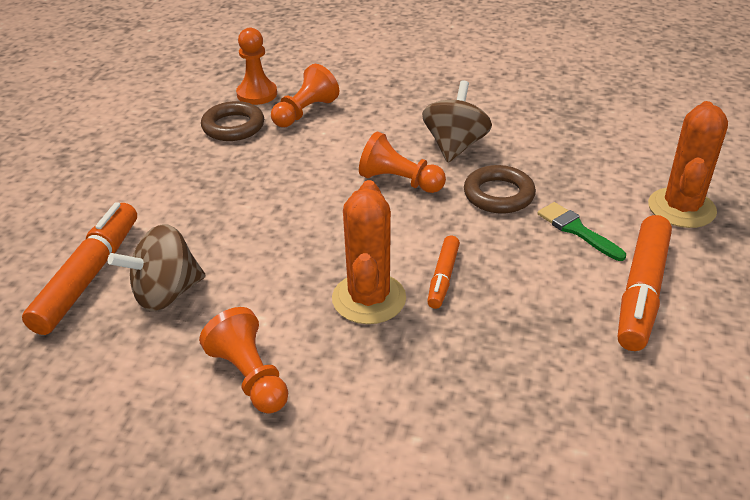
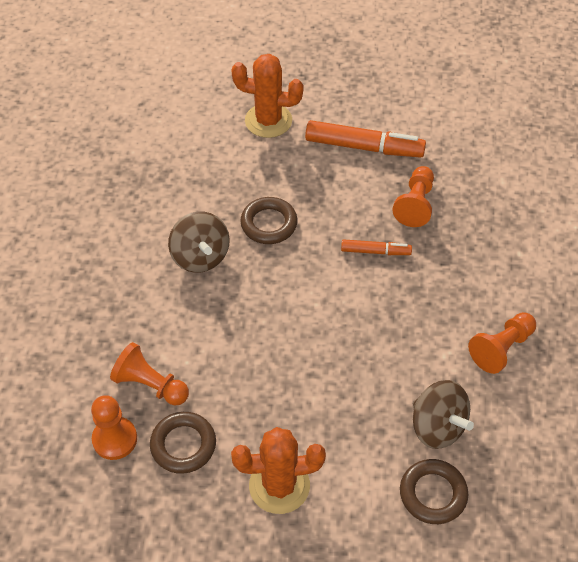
camera: 100 degrees left, 15 degrees up
(88, 276) = (433, 494): orange marker -> brown ring
(369, 299) = (408, 292): orange cactus -> orange cactus (279, 485)
(399, 181) = (260, 291): orange pawn -> orange pawn (415, 204)
(455, 146) = (200, 257): brown spinning top -> brown spinning top turned 120 degrees counterclockwise
(577, 230) = (305, 178): green brush -> none

